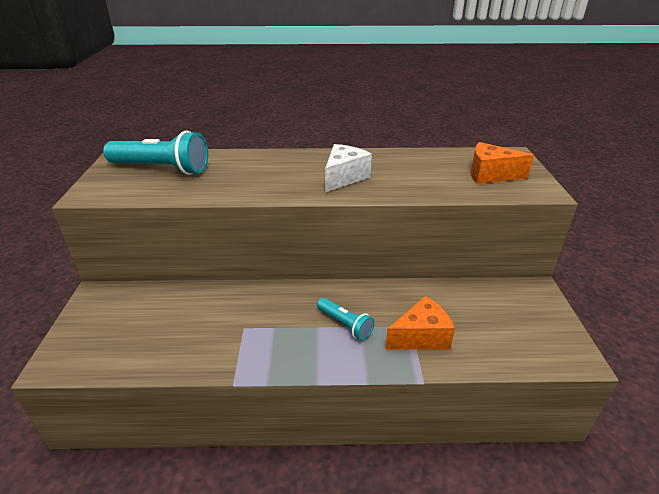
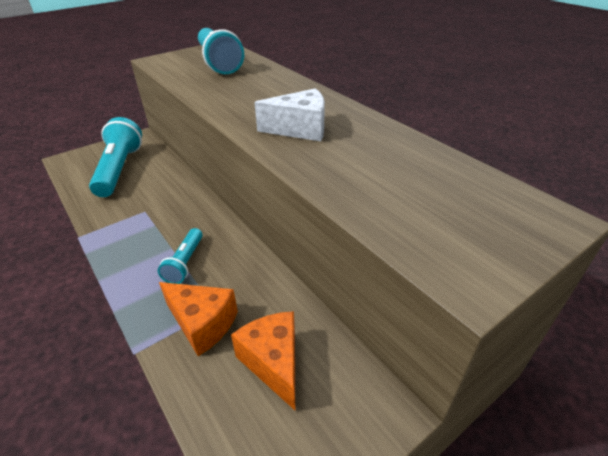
camera: 55 degrees right, 5 degrees up
(143, 325) = (119, 169): none -> turquoise flashlight
(490, 175) = (447, 217): orange cheese -> orange cheese (273, 362)

